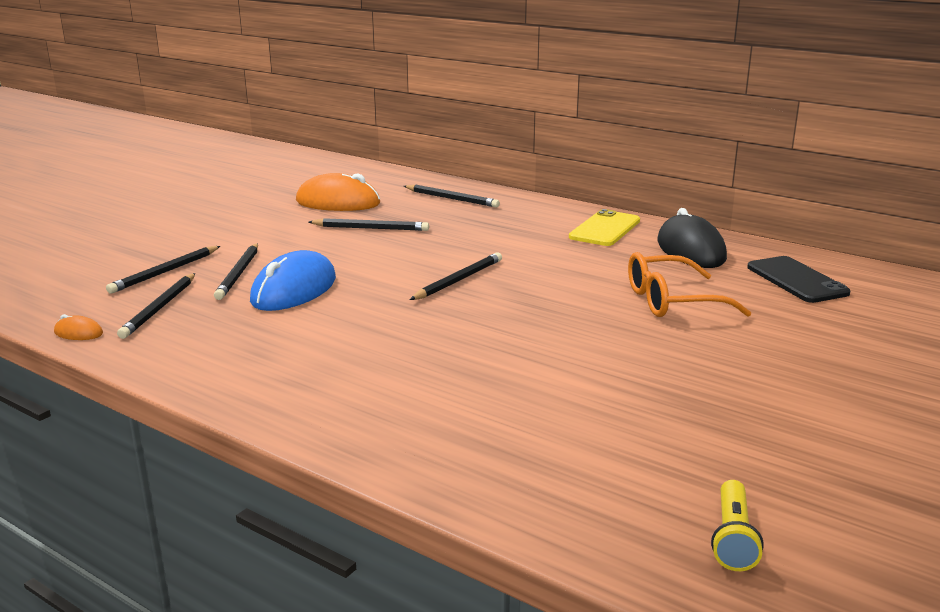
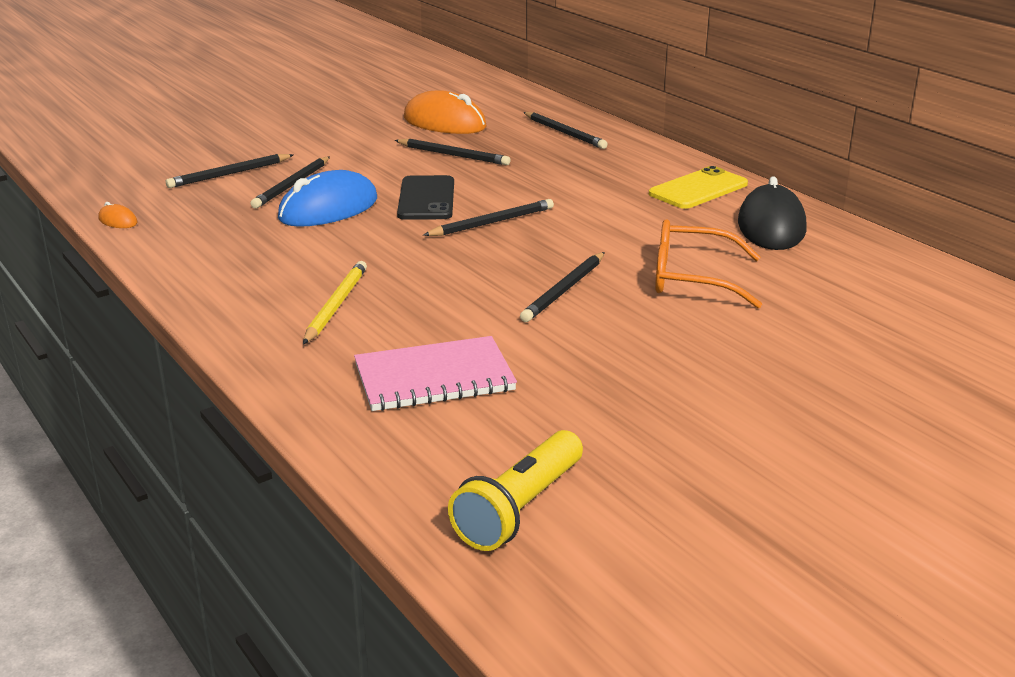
camera: 20 degrees right, 5 degrees up
(160, 308) = (199, 208): black pencil -> black pencil (564, 290)
(379, 377) = (336, 305): none -> yellow pencil
(536, 429) = (434, 378): none -> pink notebook
(733, 538) = (519, 509): yellow flashlight -> yellow flashlight, size x1.52
(796, 280) = (858, 278): black phone -> black phone (426, 199)

